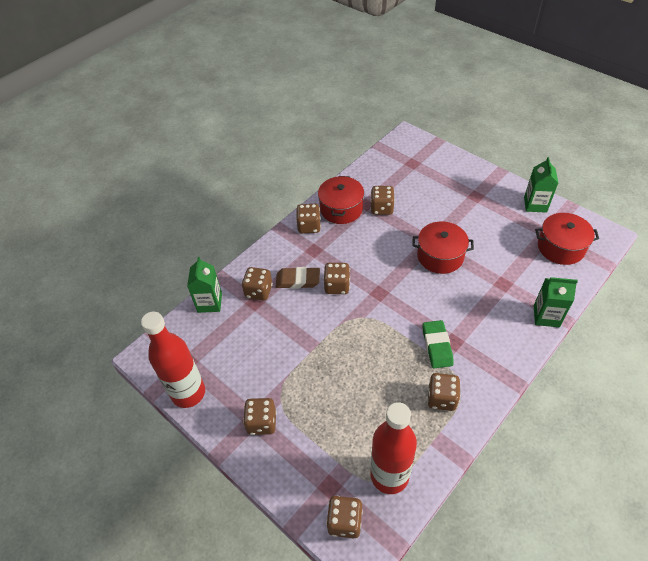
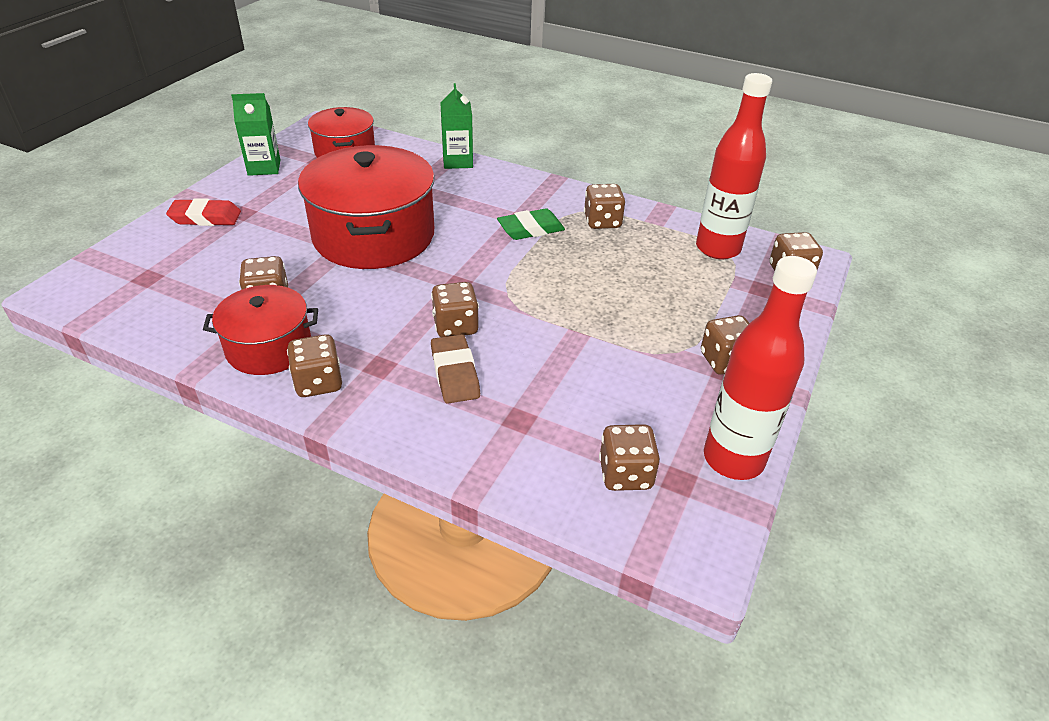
camera: 110 degrees left, 10 degrees down
(210, 303) = (542, 486): green carton -> none
(259, 291) = (493, 419): brown dice -> brown dice (625, 474)
(440, 256) = (374, 236): red pot -> red pot, size x1.73
(471, 181) = (205, 217): none -> red eraser

